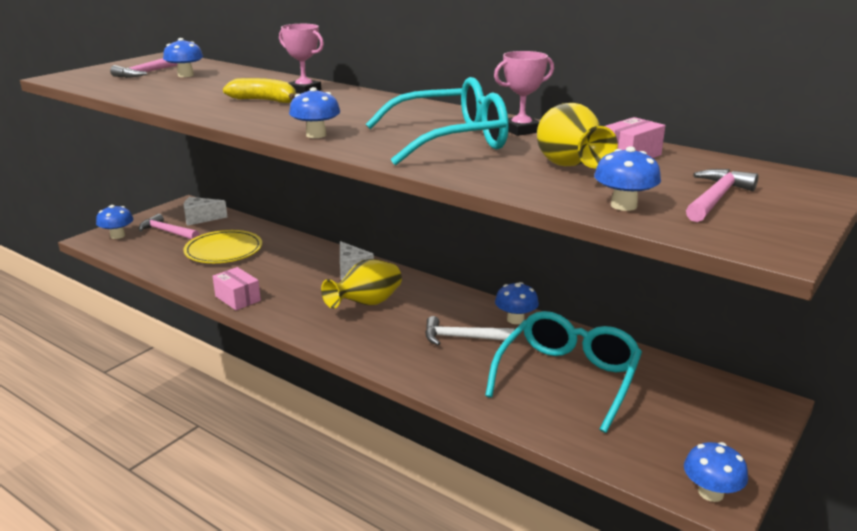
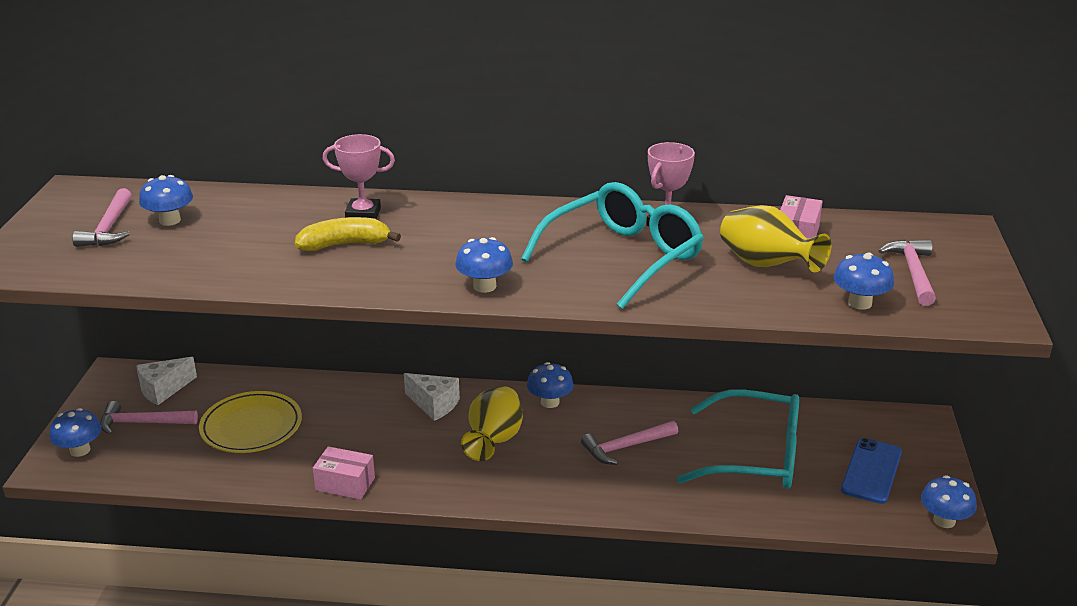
camera: 30 degrees left, 5 degrees up
(462, 338) = (626, 447): white hammer -> pink hammer
(515, 319) = (655, 408): blue mushroom -> blue mushroom (550, 402)
(567, 378) = (755, 456): turquoise glasses -> turquoise glasses turned 105 degrees clockwise
(671, 425) = (871, 471): none -> blue phone

